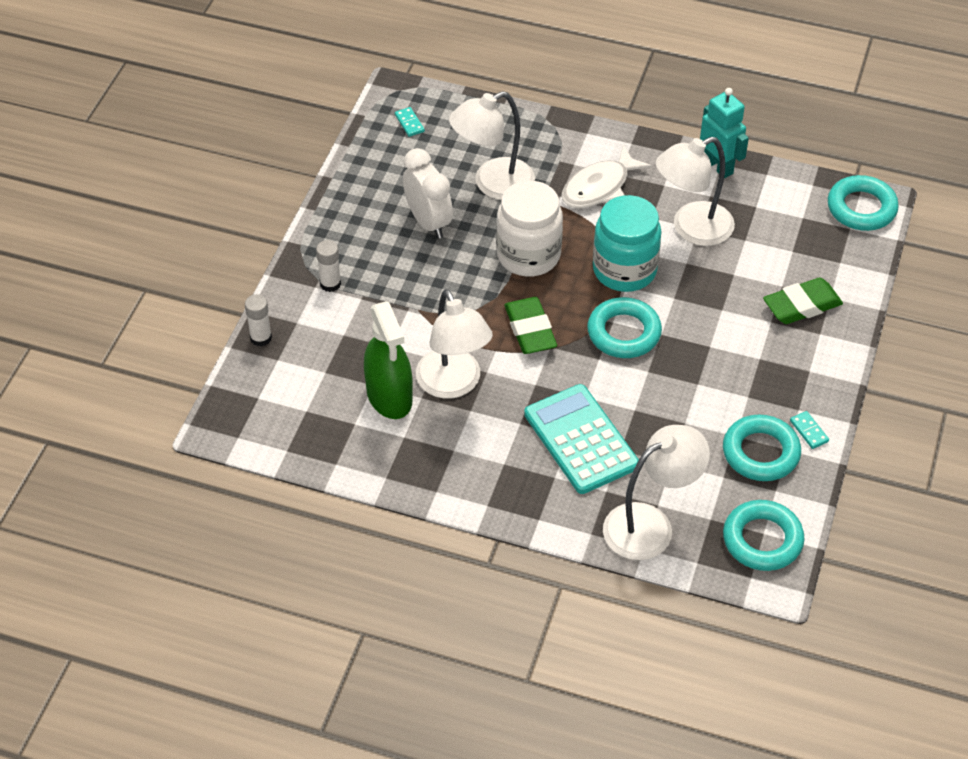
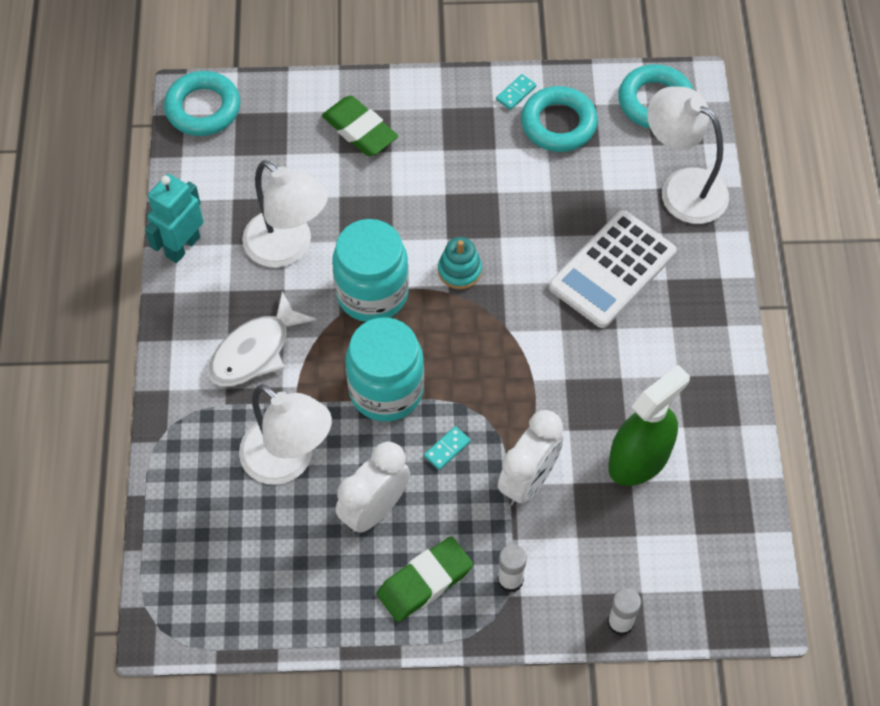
camera: 110 degrees left, 10 degrees up
(406, 319) = (528, 481): none -> white clock
(409, 123) = (214, 591): turquoise domino -> turquoise domino (447, 449)
(453, 384) = (596, 404): white lamp -> none
(528, 255) = (386, 390): white jar -> turquoise jar
(530, 330) = (492, 356): green eraser -> green eraser (424, 582)
(581, 439) = (612, 269): turquoise calculator -> white calculator
(599, 187) = (255, 351): white fish -> white fish turned 105 degrees clockwise
(624, 333) = (459, 271): turquoise ring -> turquoise stacking toy

